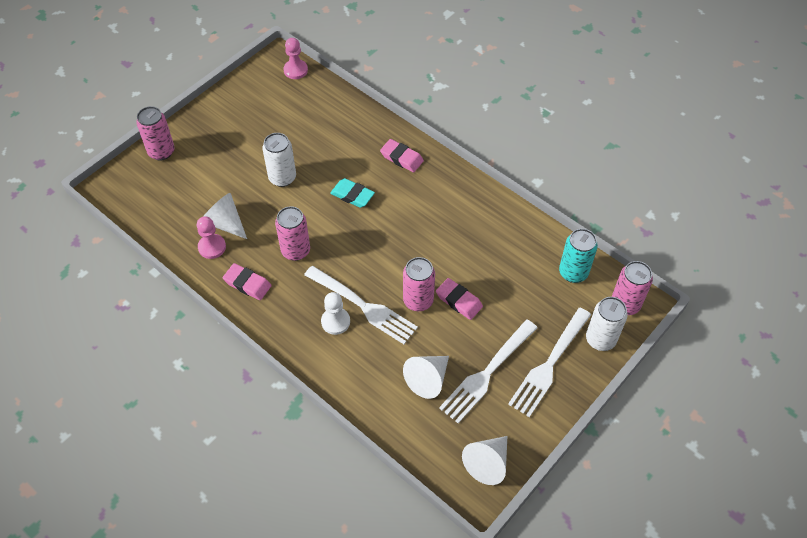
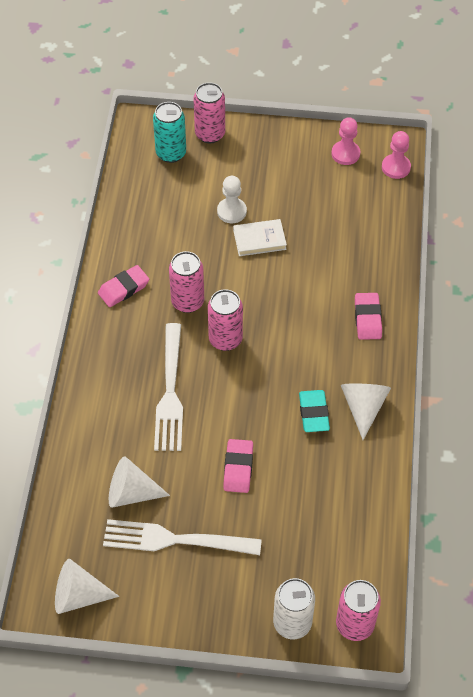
camera: 55 degrees right, 0 degrees up
(212, 247) = (140, 238): pink pawn -> pink pawn (345, 154)
(225, 223) = (173, 230): white cone -> white cone (363, 408)
(247, 284) = (123, 289): pink eraser -> pink eraser turned 60 degrees clockwise
(282, 178) = (259, 240): white can -> white book
(335, 322) = (136, 381): white pawn -> white pawn (231, 211)
(352, 195) = (287, 306): turquoise eraser -> turquoise eraser (313, 413)
(418, 301) = (211, 433): pink can -> pink can (225, 339)
(549, 364) = (227, 590): white fork -> none
(573, 272) = (355, 553): turquoise can -> turquoise can (171, 153)

